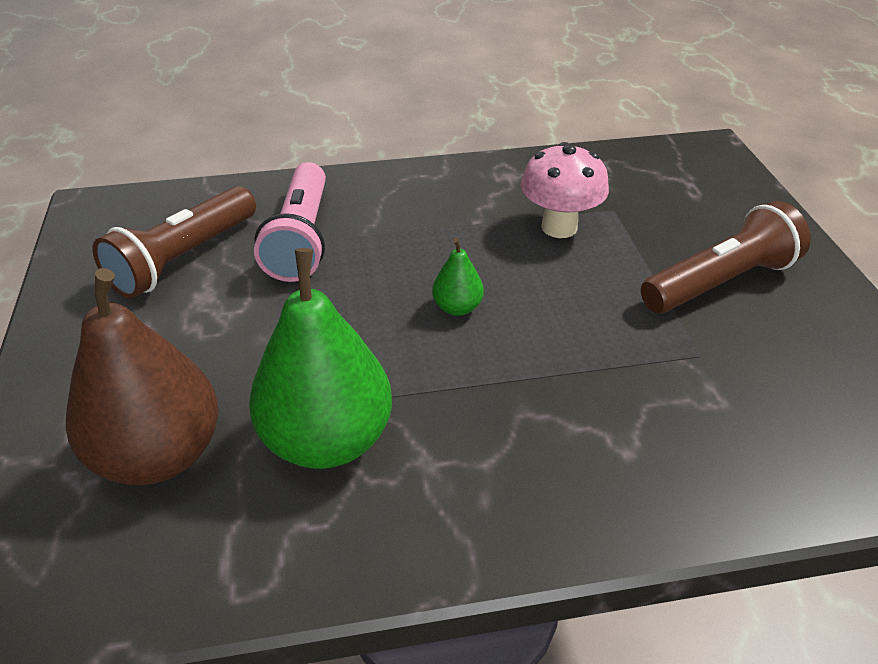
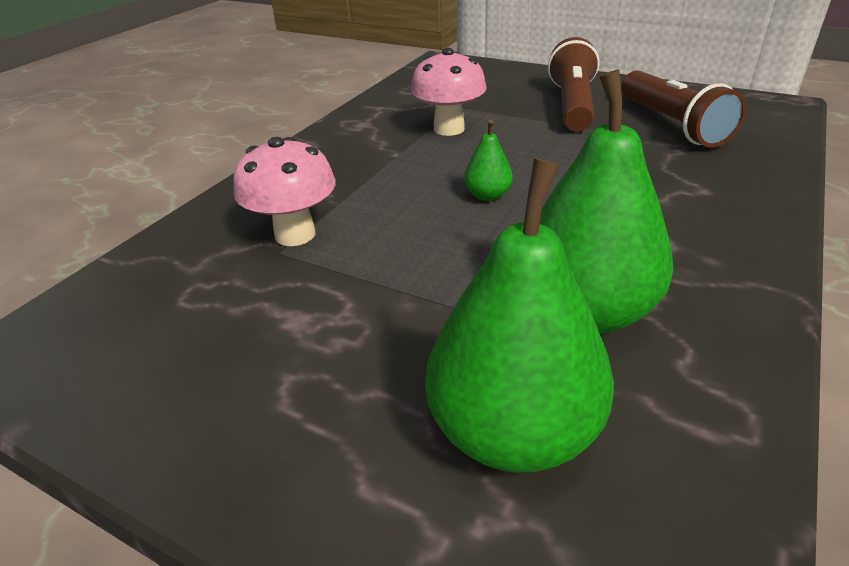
camera: 50 degrees left, 5 degrees down
(159, 455) = (513, 432): brown pear -> green pear
(184, 258) = (216, 314): brown flashlight -> brown flashlight (672, 125)
(301, 238) = (295, 234): pink flashlight -> pink mushroom

